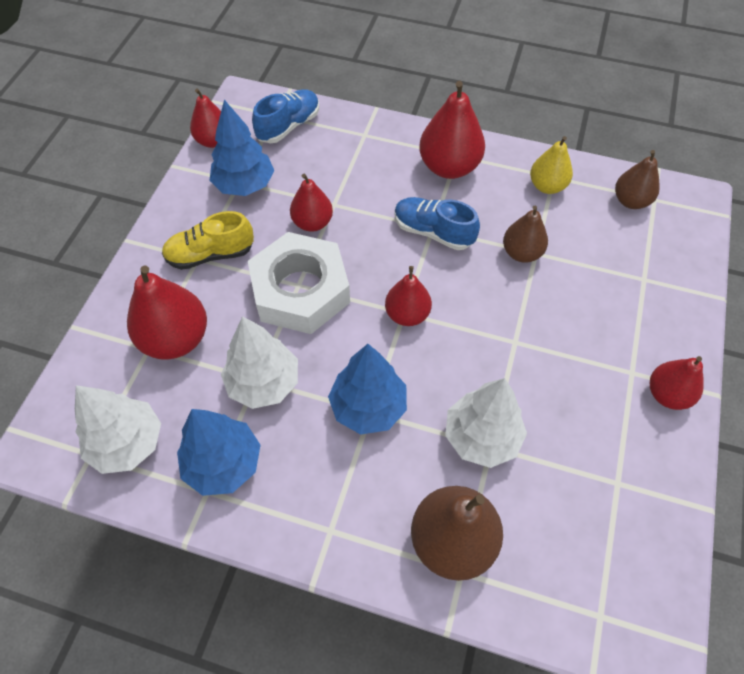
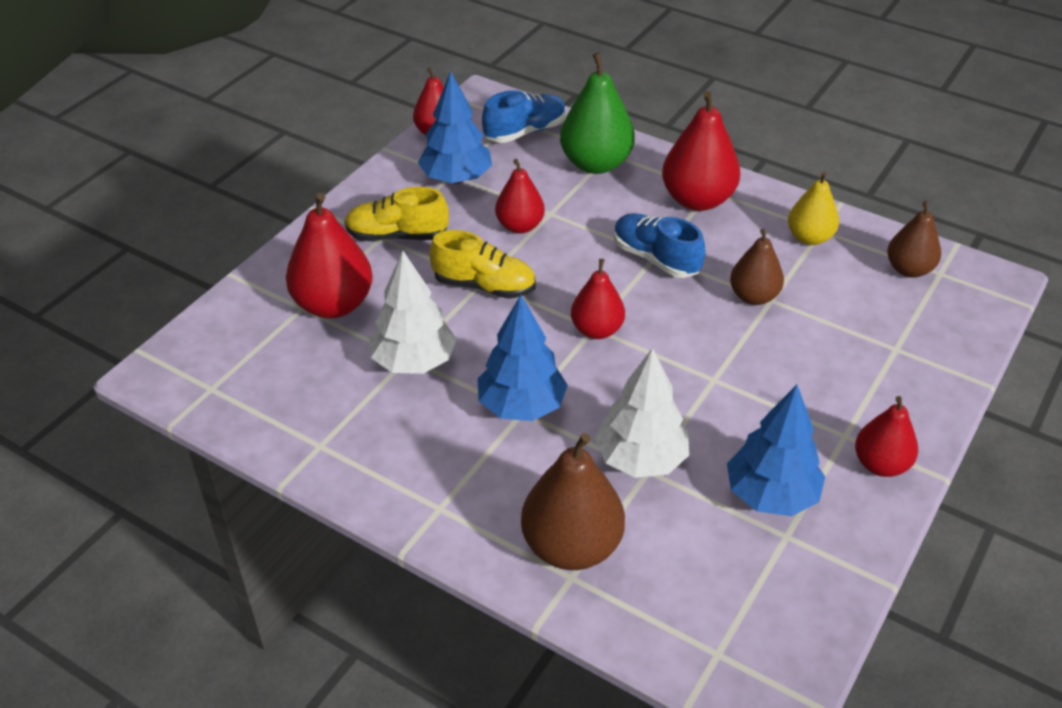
camera: 15 degrees right, 15 degrees down
(127, 443) = (251, 386): white tree -> none
(223, 464) = (345, 424): blue tree -> blue tree (771, 495)
(300, 290) = (484, 286): white nut -> yellow shoe
(356, 147) = (596, 164): none -> green pear

